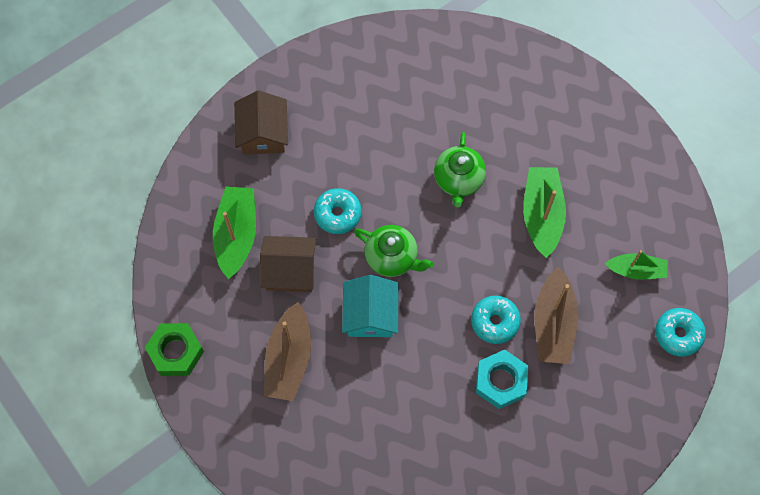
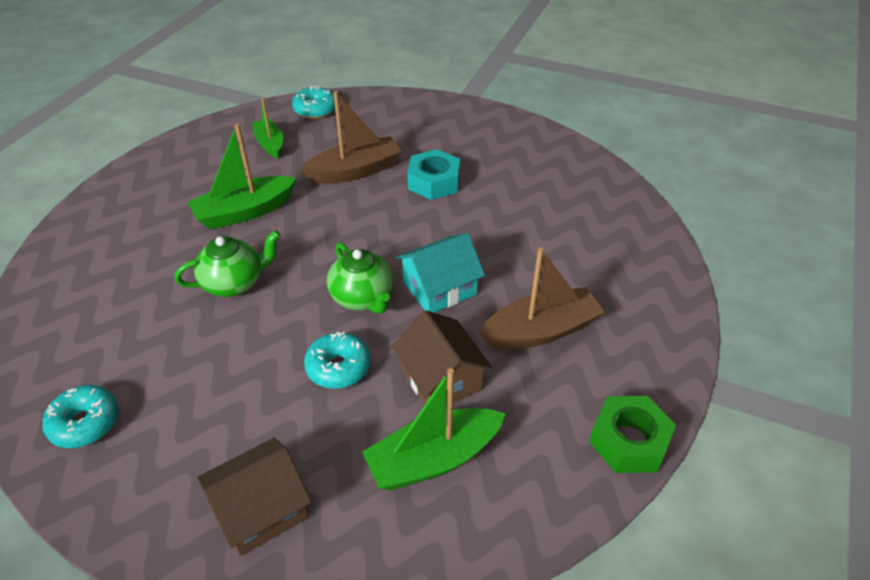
camera: 120 degrees left, 25 degrees down
(392, 257) = (362, 298): green teapot -> green teapot turned 150 degrees clockwise
(495, 322) = (380, 204): turquoise donut -> turquoise donut (85, 423)

